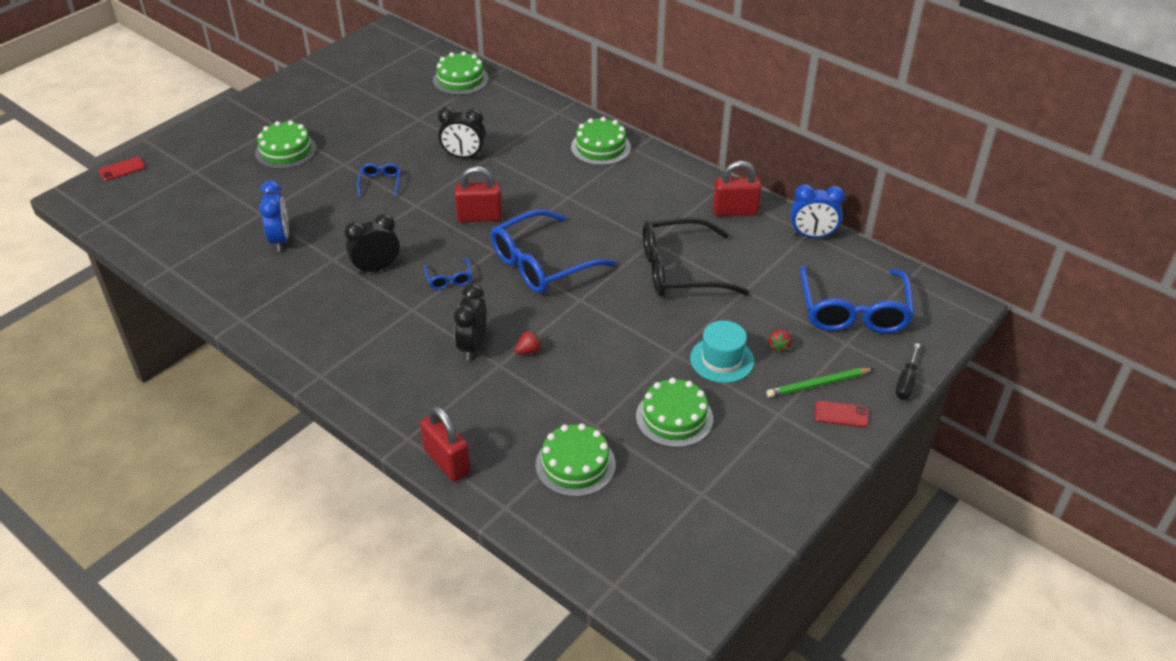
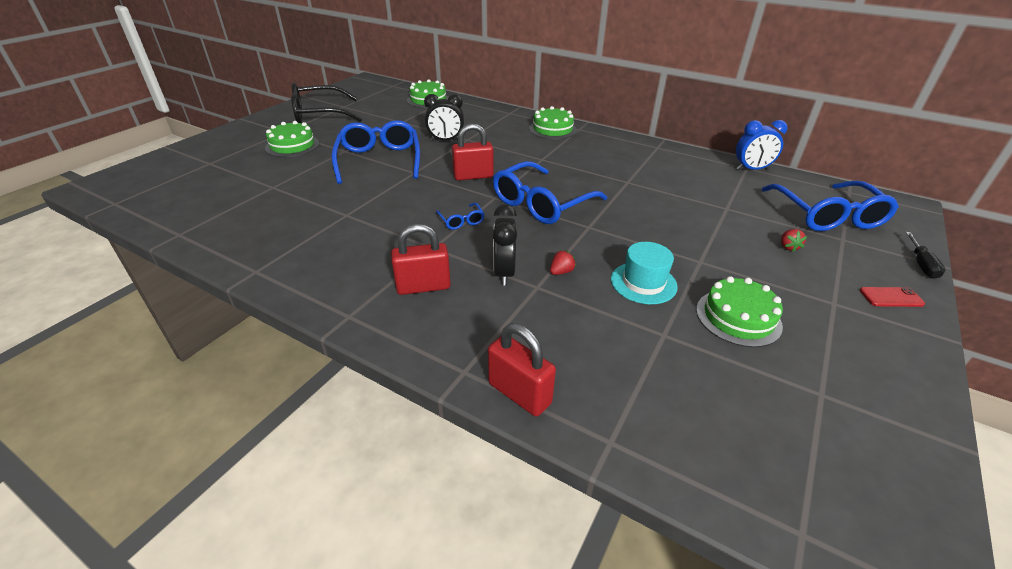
camera: 10 degrees left, 5 degrees down
(122, 169) = (139, 166): red phone -> none
(280, 239) = (292, 204): blue clock -> none
(376, 268) = (389, 218): black clock -> none
(380, 183) = (379, 160): blue glasses -> blue glasses, size x2.30
(575, 464) = (666, 378): green cake -> none
(679, 270) = (663, 199): black glasses -> black glasses (319, 114)
(722, 360) = (746, 262): turquoise hat -> turquoise hat (643, 283)
(735, 211) = (680, 159): red padlock -> red padlock (423, 286)
(818, 385) = (848, 274): green pencil -> none

